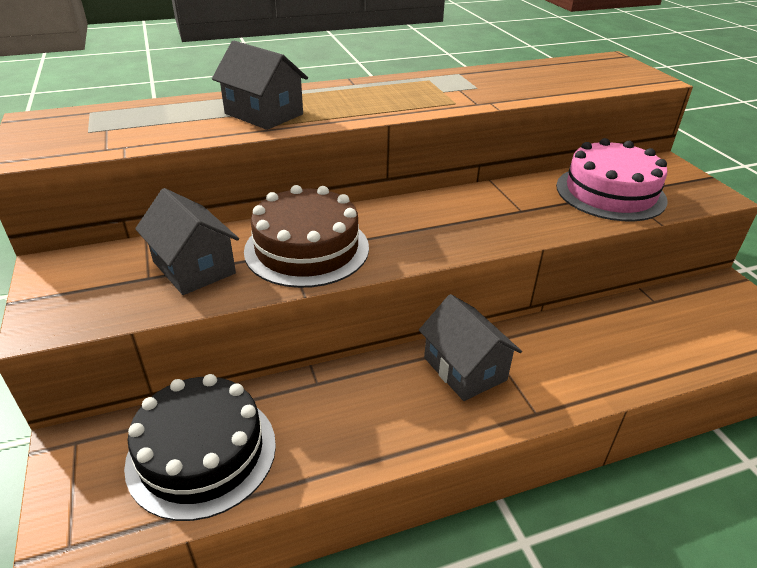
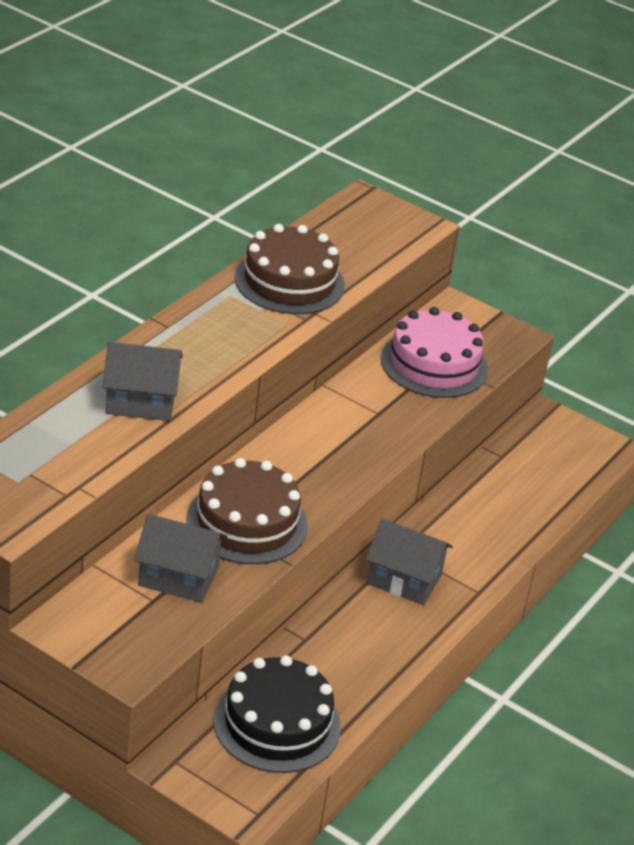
camera: 40 degrees left, 0 degrees up
(490, 83) = (289, 281): none -> brown cake

